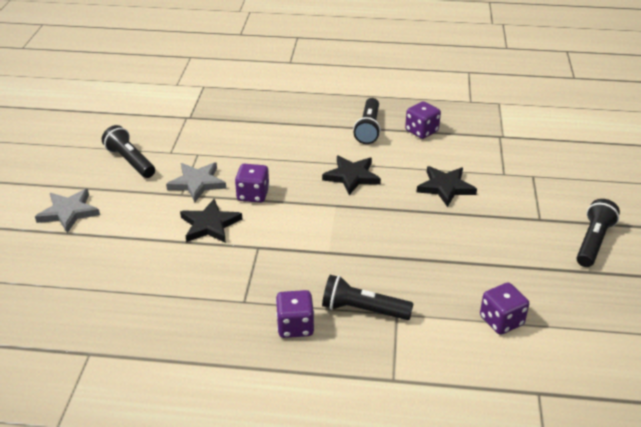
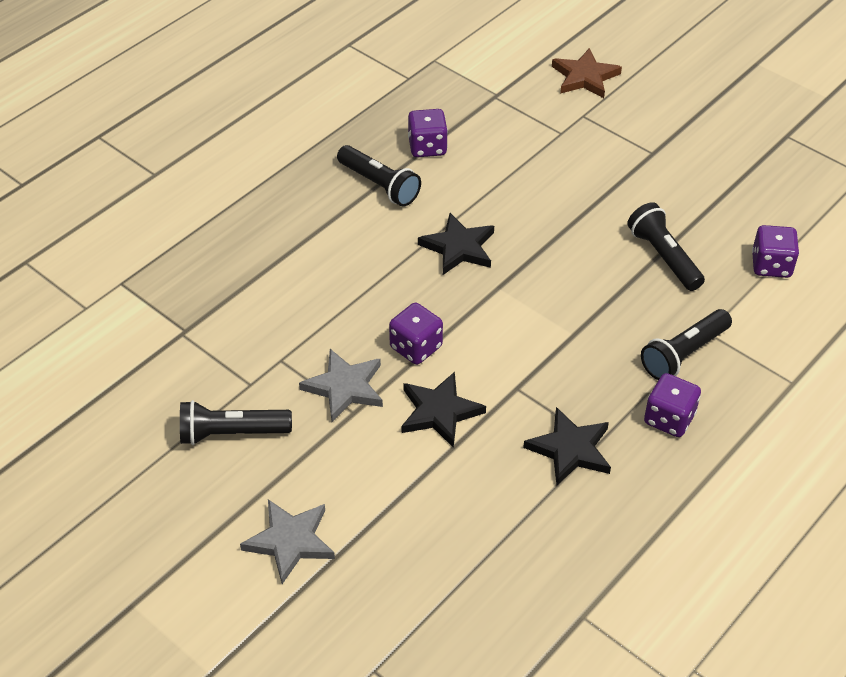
camera: 55 degrees left, 10 degrees up
(445, 187) = (545, 187): black star -> black star (570, 449)
(570, 162) = (585, 77): none -> brown star
(593, 242) = (714, 140): black flashlight -> black flashlight (664, 257)

